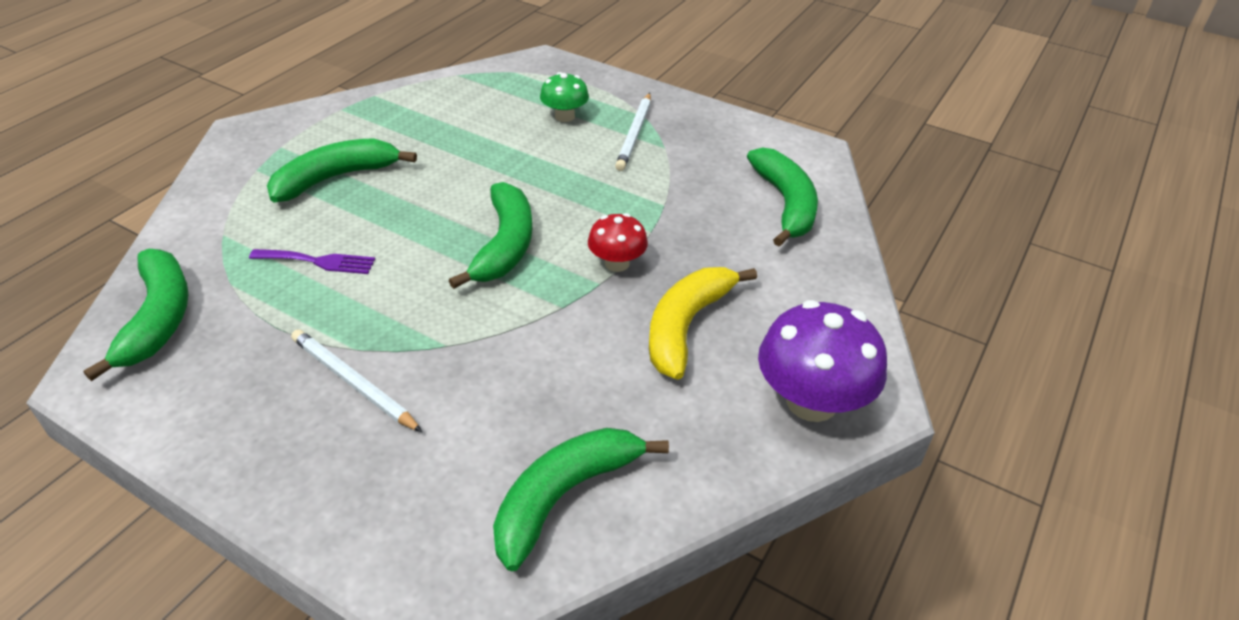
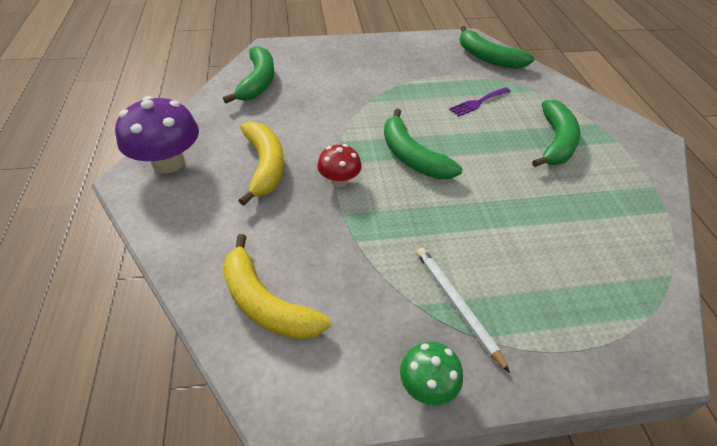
camera: 140 degrees right, 5 degrees up
(353, 383) = (383, 75): white pencil -> none
(564, 116) = (531, 287): green mushroom -> green mushroom (427, 385)
(785, 204) = (266, 303): green banana -> yellow banana

